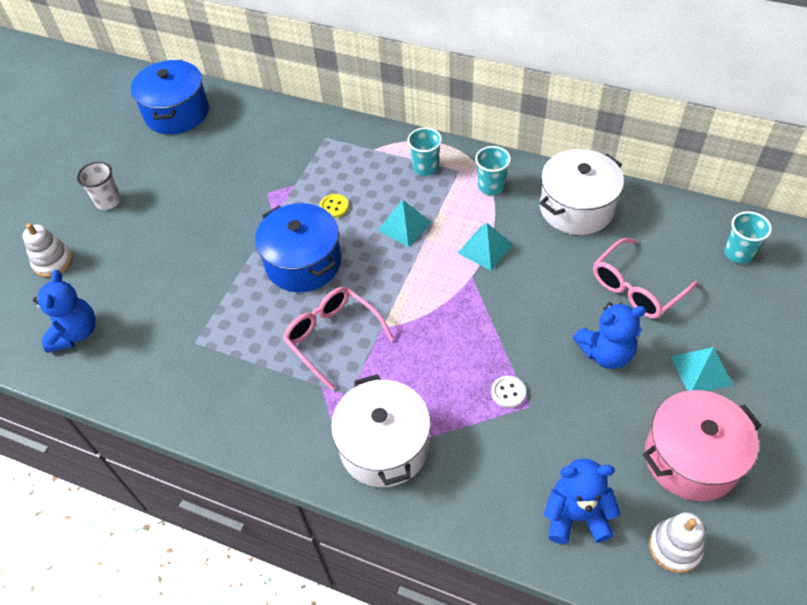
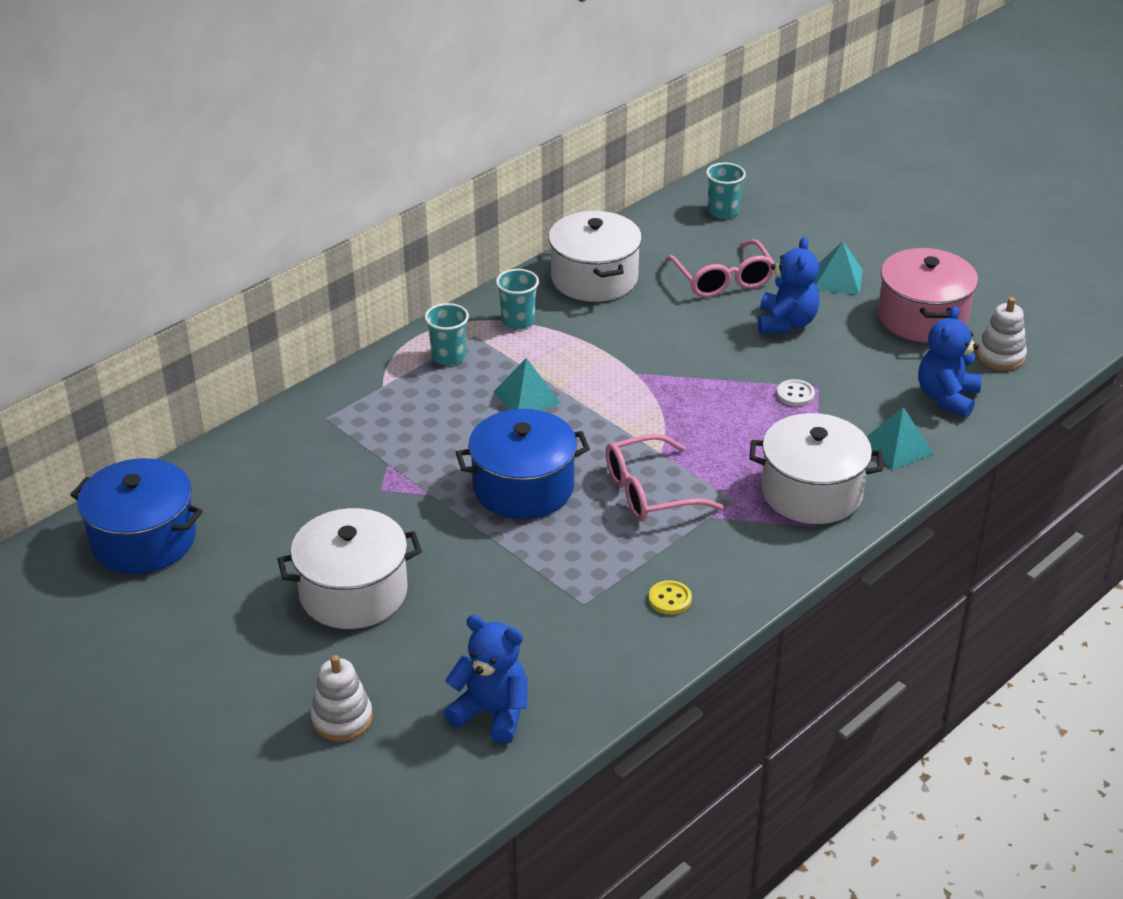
camera: 70 degrees left, 15 degrees down
(108, 201) = (267, 642): white cup -> none
(164, 220) = (353, 592): none -> white pot
(334, 207) = (453, 441): yellow button -> yellow button (670, 599)
(485, 249) = (604, 352): turquoise pyramid -> turquoise pyramid (897, 447)

